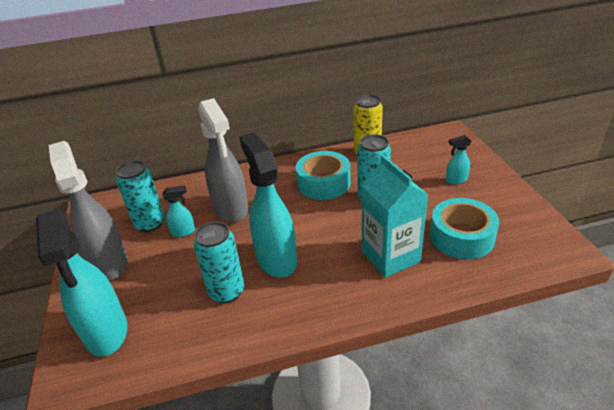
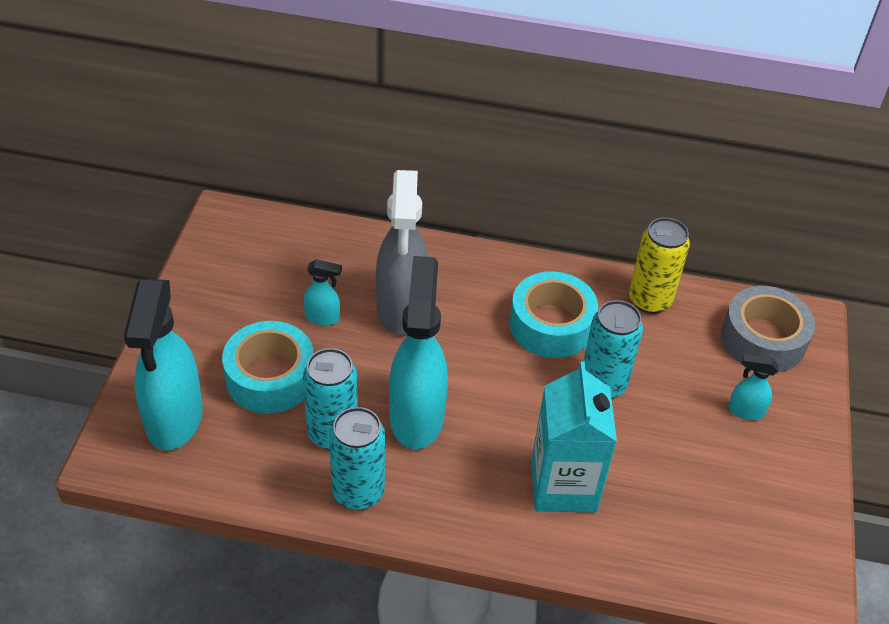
camera: 20 degrees right, 10 degrees up
(109, 263) = (213, 322): grey spray bottle -> none
(150, 223) = (287, 283): turquoise can -> turquoise can (358, 492)
(437, 147) = (763, 339): none -> grey tape
(461, 237) = (680, 503): turquoise tape -> turquoise tape (270, 377)

